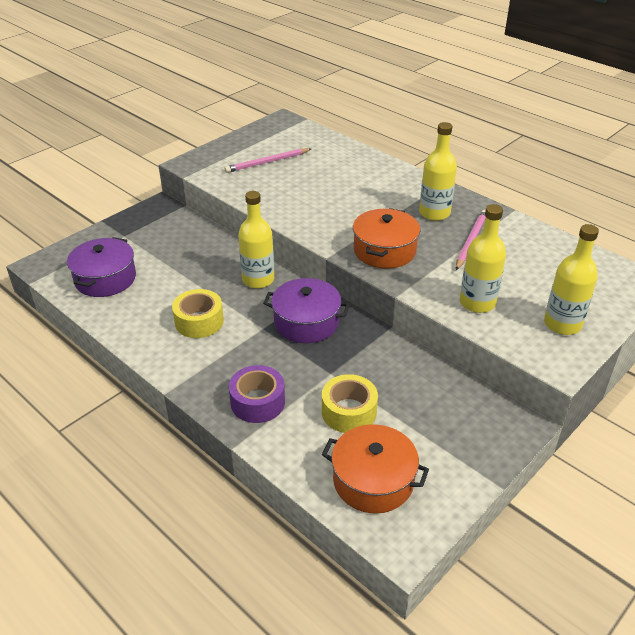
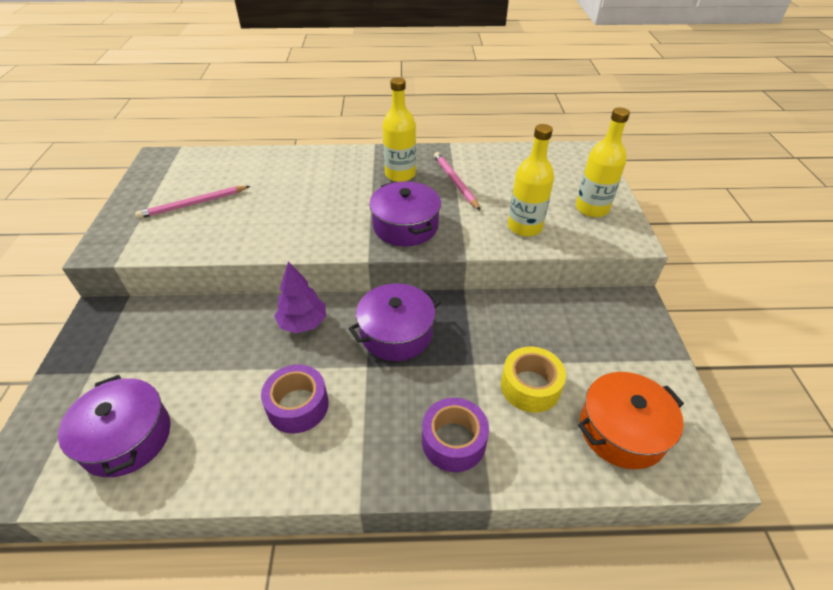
camera: 45 degrees left, 5 degrees up
(199, 321) = (298, 406): yellow tape -> purple tape
(258, 280) = (303, 323): yellow bottle -> purple tree
(267, 162) = (193, 204): pink pencil -> pink pencil turned 45 degrees clockwise
(384, 250) = (405, 226): orange pot -> purple pot

